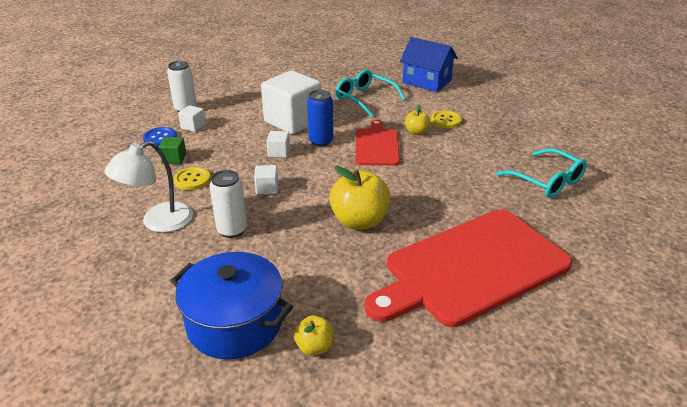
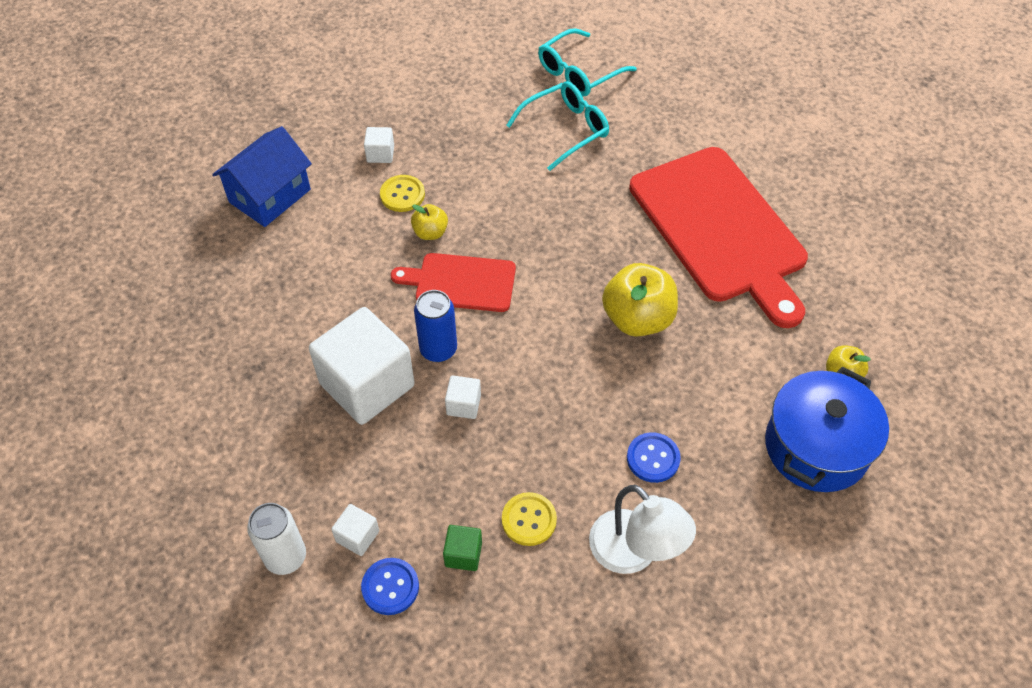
camera: 85 degrees left, 20 degrees up
(232, 230) = (653, 458): white can -> blue button
(267, 188) = (559, 419): white cube -> white cube (380, 154)
(364, 98) = (309, 282): turquoise glasses -> turquoise glasses (578, 73)

